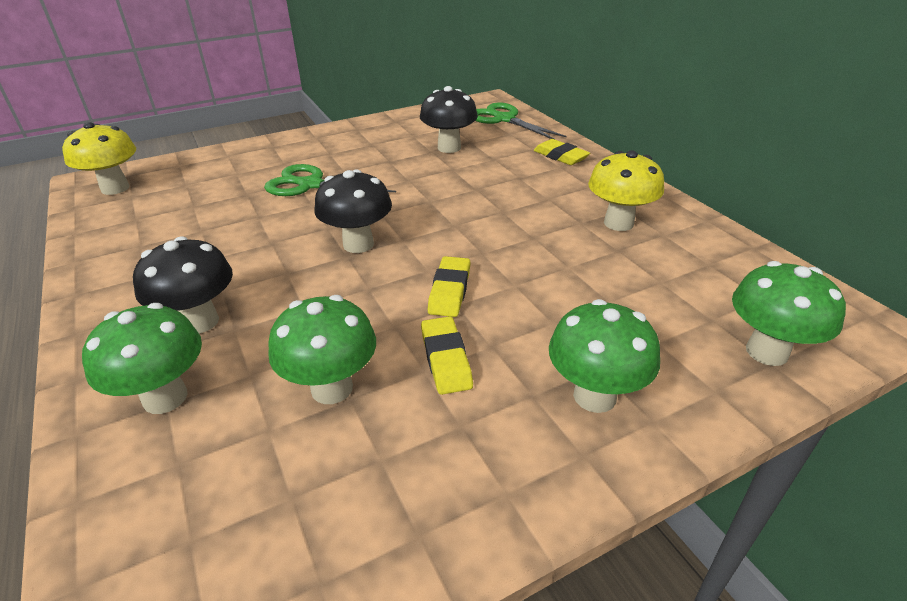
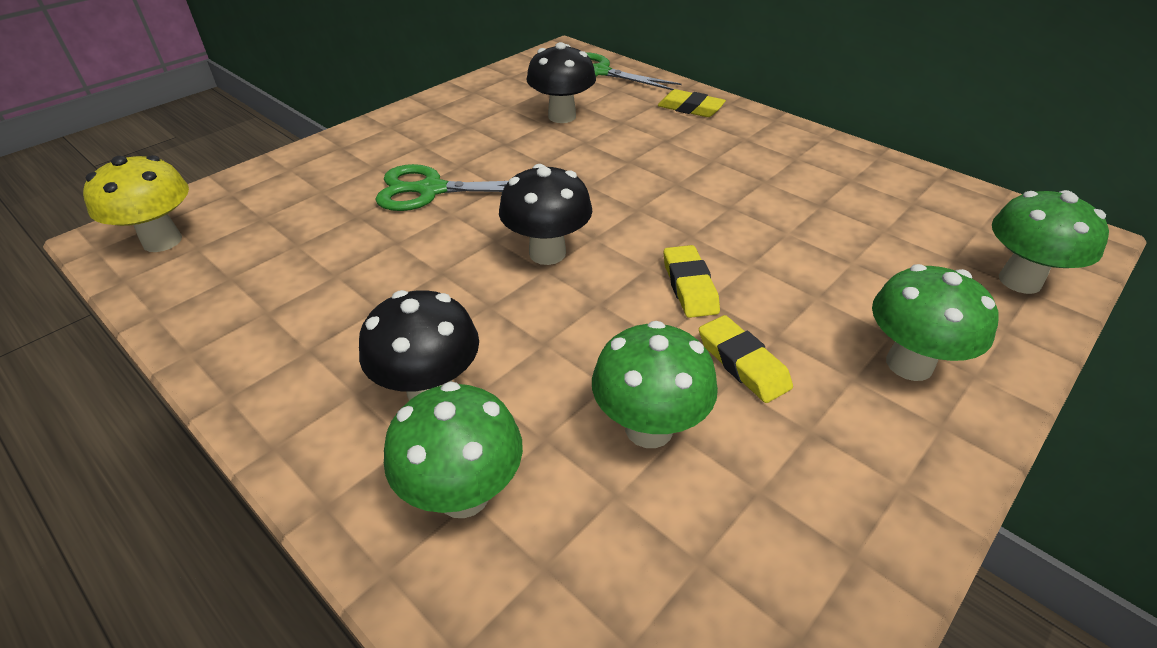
camera: 20 degrees left, 5 degrees up
(618, 223) = (801, 175): yellow mushroom -> none

